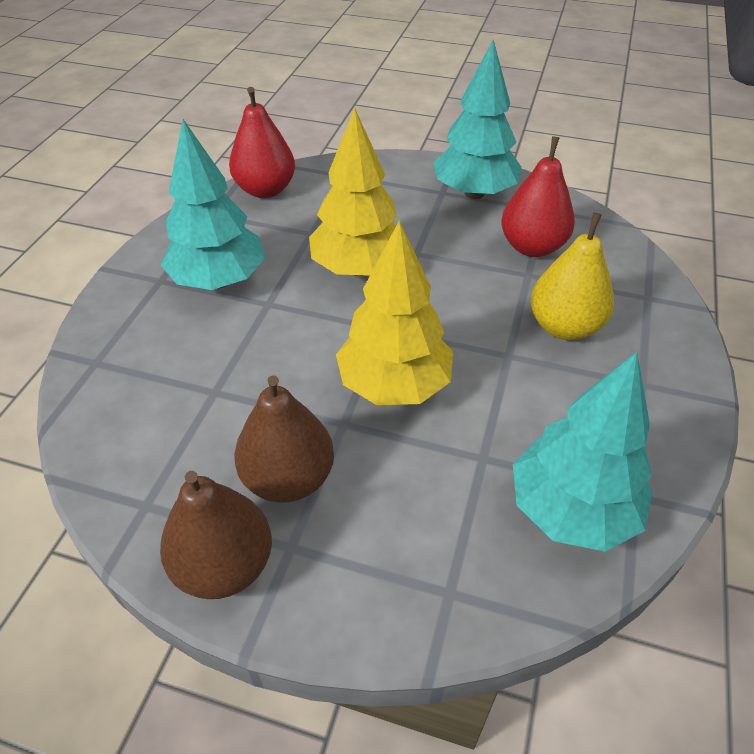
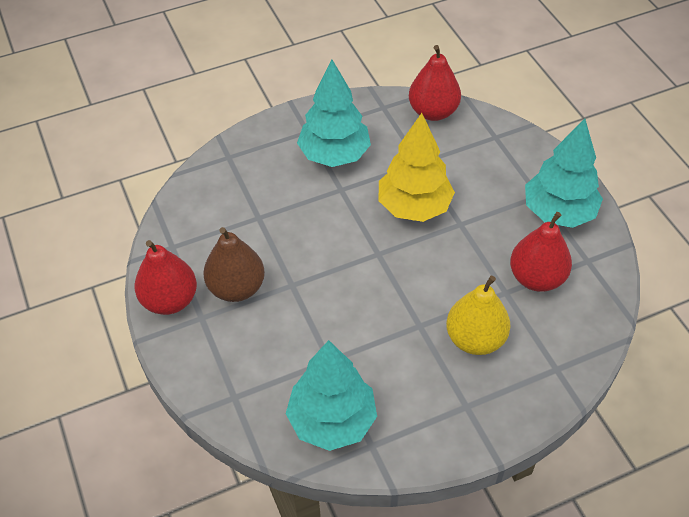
camera: 50 degrees right, 5 degrees up
(224, 565) = (170, 300): brown pear -> red pear
(394, 385) = (340, 288): yellow tree -> none

